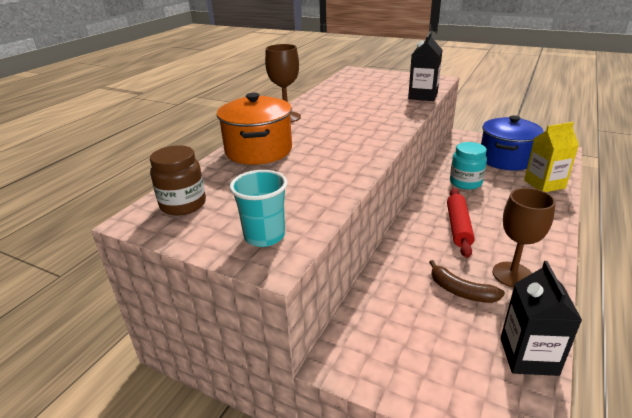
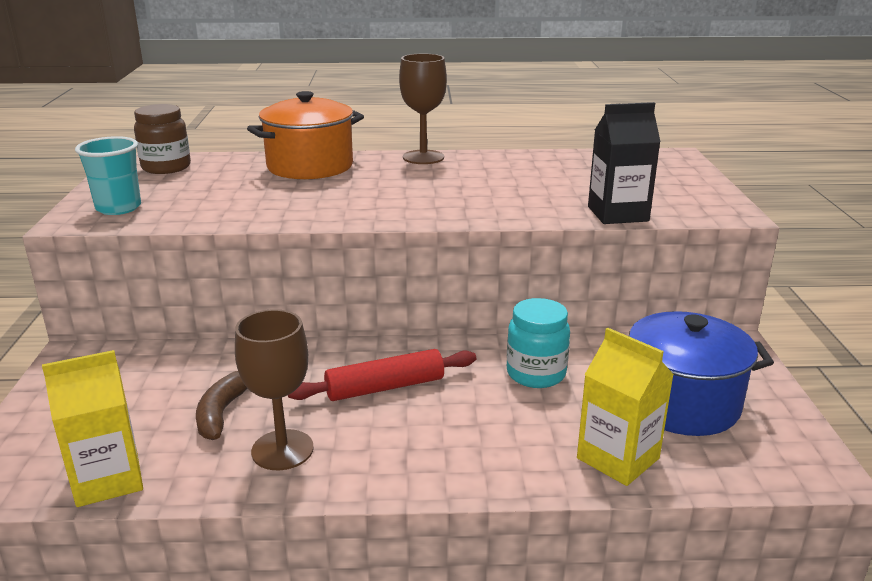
camera: 60 degrees right, 5 degrees down
(528, 356) = (108, 479): black carton -> yellow carton

